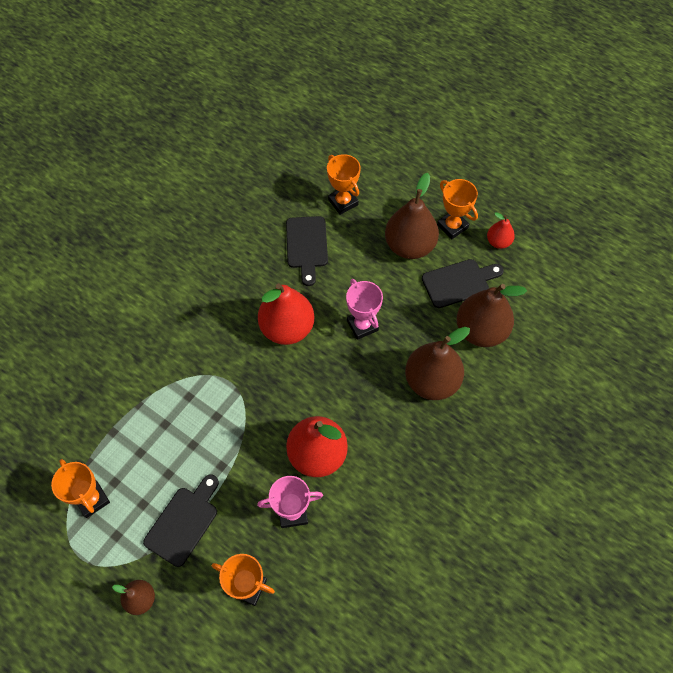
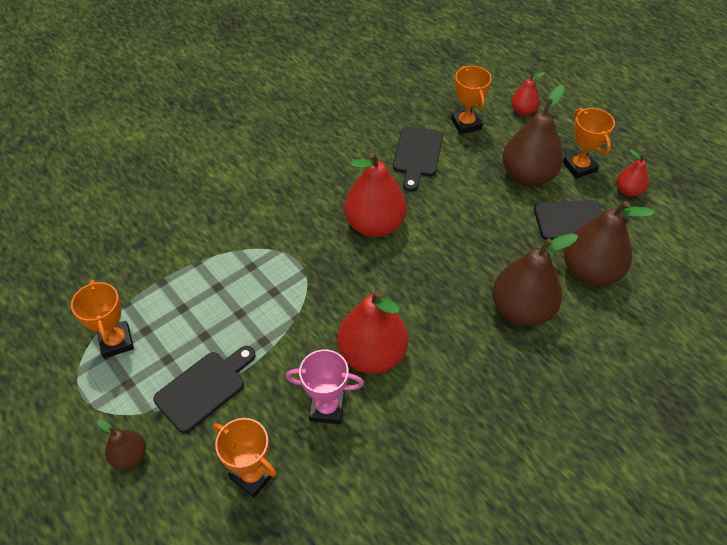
camera: 15 degrees right, 10 degrees down
(362, 325) = (457, 239): pink trophy -> none
(391, 176) = (523, 111): none -> red pear

